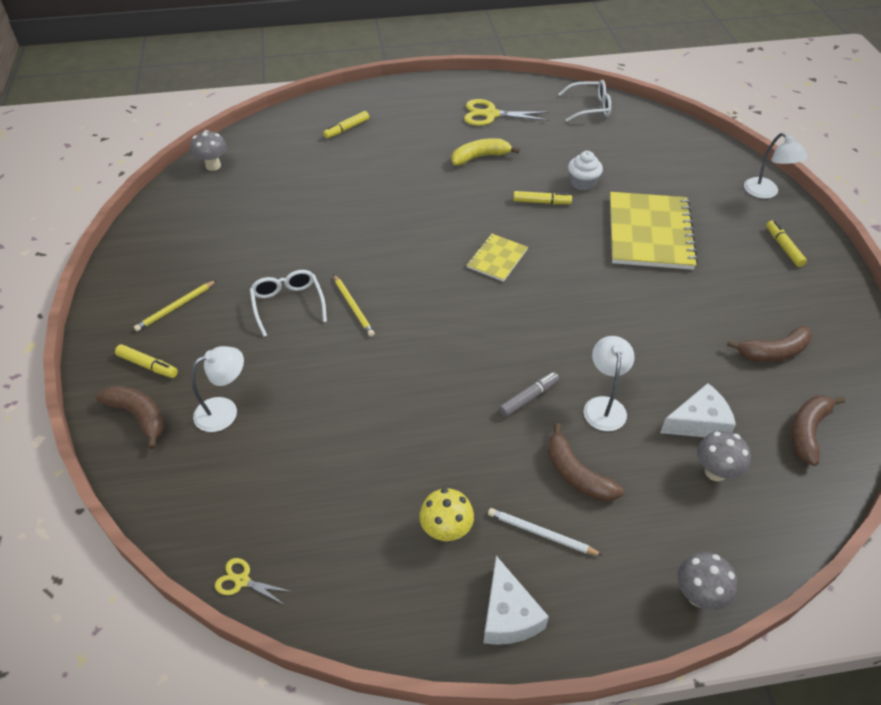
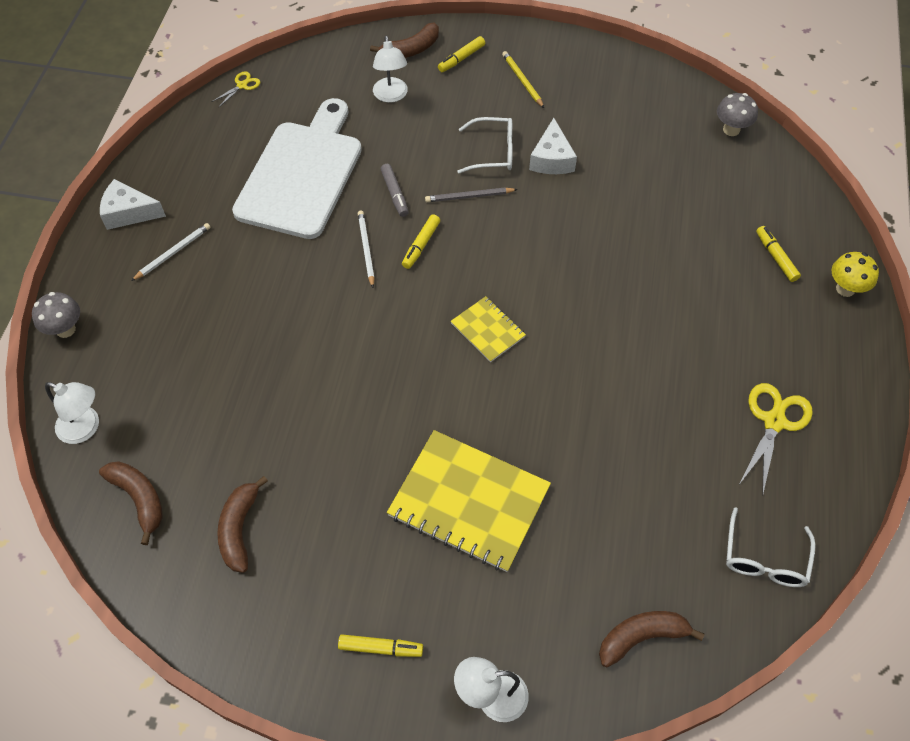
camera: 110 degrees right, 10 degrees up
(353, 307) = (469, 197): yellow pencil -> grey pencil
(375, 452) = (302, 174): none -> white cutting board
(446, 531) = (211, 198): yellow mushroom -> yellow mushroom (845, 289)
(452, 363) = (366, 249): none -> white pencil
(480, 157) = (678, 376): yellow banana -> none
(529, 398) = (299, 291): grey marker -> grey marker (395, 194)
(541, 202) = (567, 409): yellow marker -> yellow marker (421, 245)
(576, 474) = (206, 295): brown banana -> brown banana (641, 637)
(582, 183) = (589, 470): white cupcake -> none
(604, 406) = (259, 344): white lamp -> white lamp (85, 428)
(698, 422) = (201, 411): white cheese -> white cheese (552, 159)
(715, 472) = (149, 397): grey mushroom -> none

